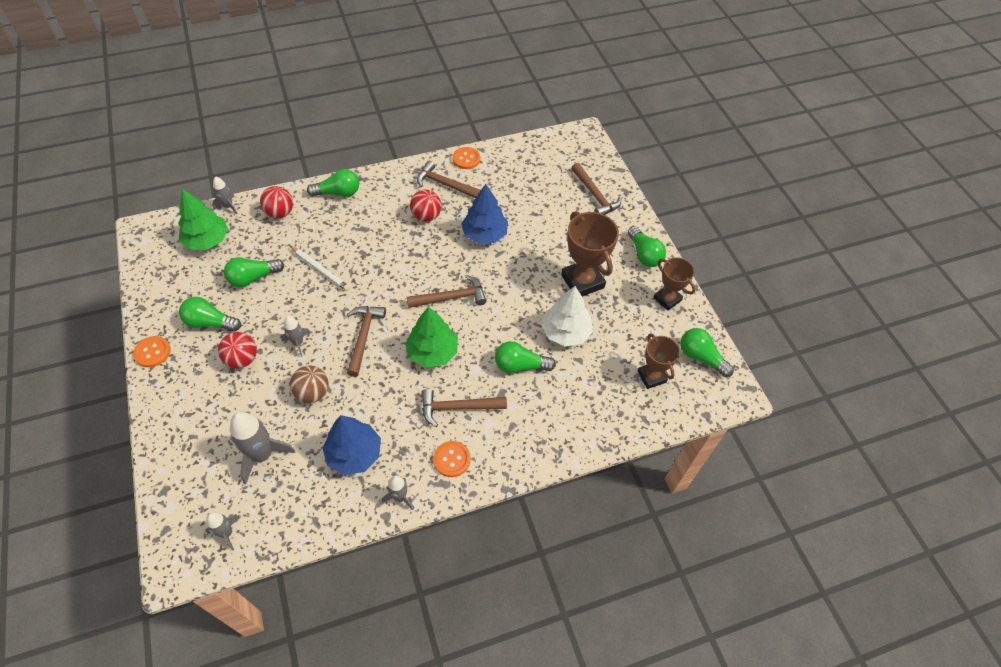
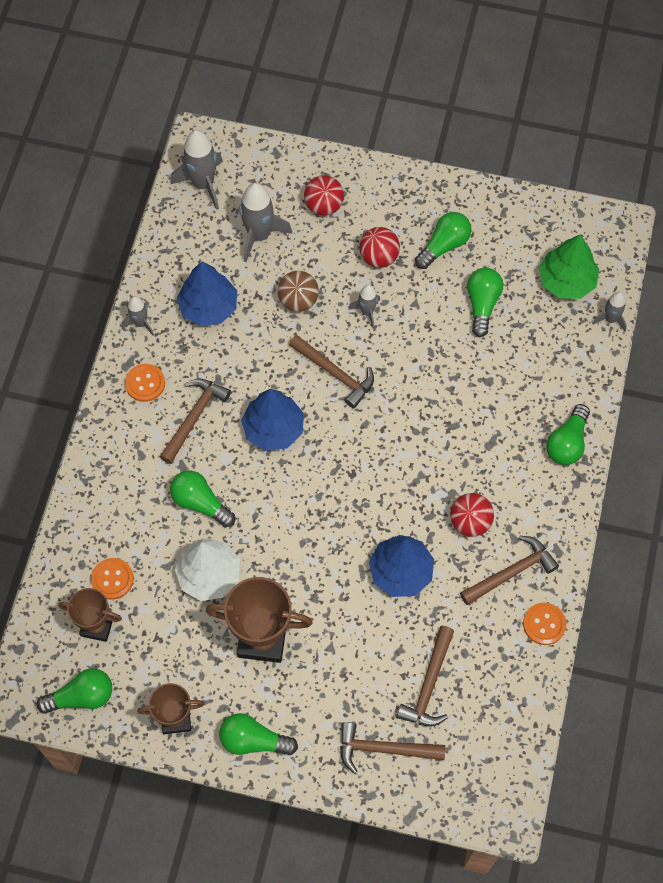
camera: 125 degrees right, 10 degrees up
(152, 352) = (437, 187): orange button -> orange button (112, 579)
(227, 533) = (203, 184): grey rocket -> grey rocket, size x1.76
(280, 213) = (569, 367): red ball -> red ball (324, 206)
(320, 269) = (454, 373): white pencil -> none
(432, 352) = (273, 428): green tree -> blue tree
(451, 298) = (331, 484): brown hammer -> brown hammer (429, 685)
(520, 365) = (200, 503): green light bulb -> green light bulb turned 90 degrees counterclockwise

